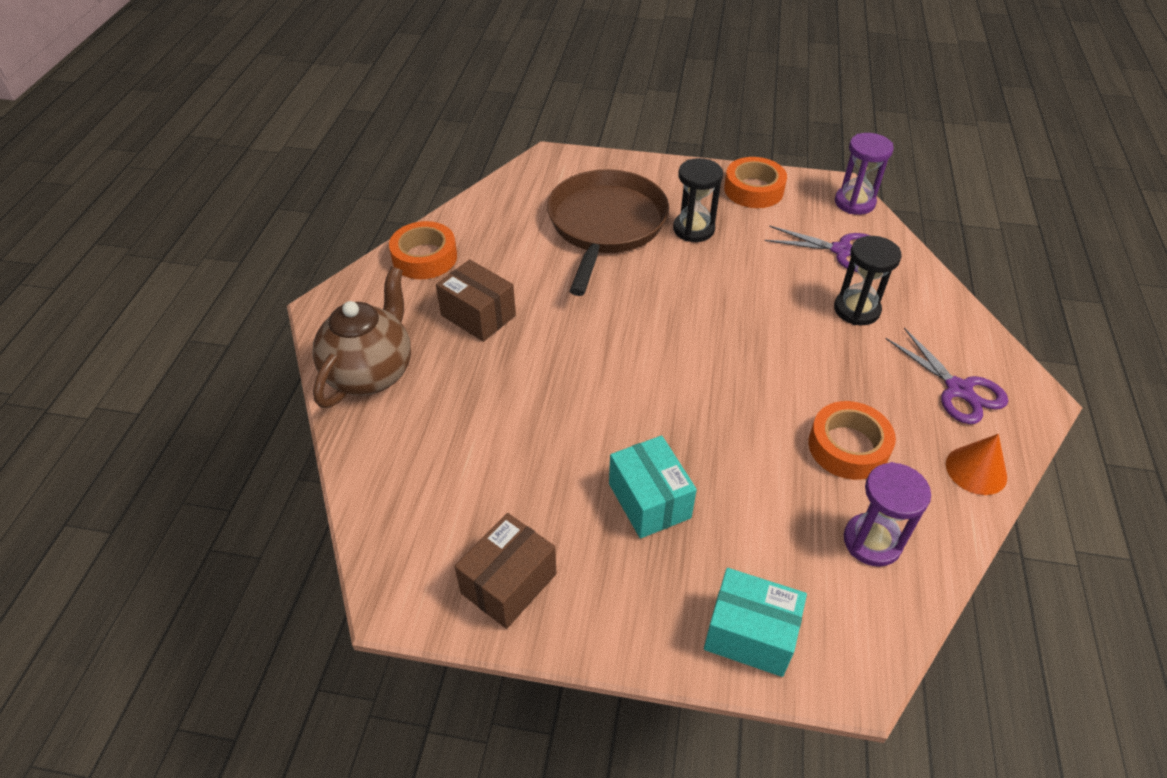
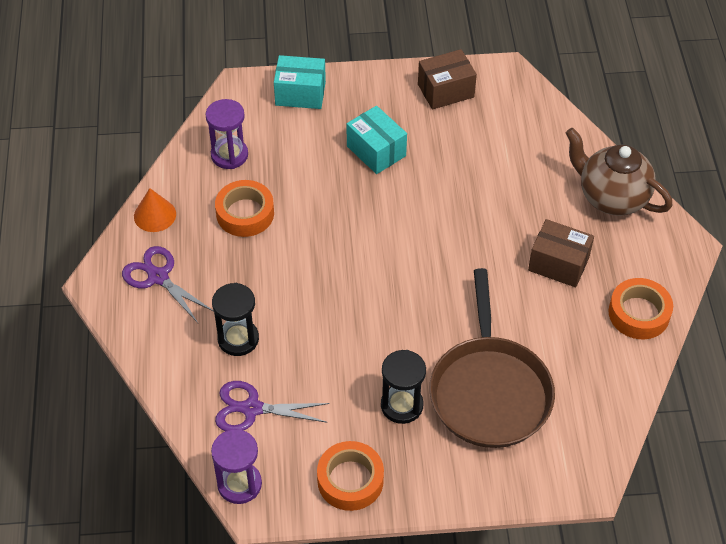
camera: 165 degrees right, 5 degrees up
(371, 373) = (611, 197): brown teapot -> brown teapot turned 120 degrees clockwise
(509, 583) = (445, 91): brown box -> brown box turned 45 degrees clockwise

